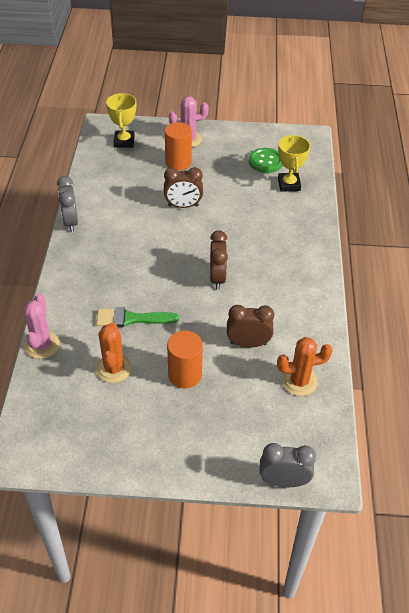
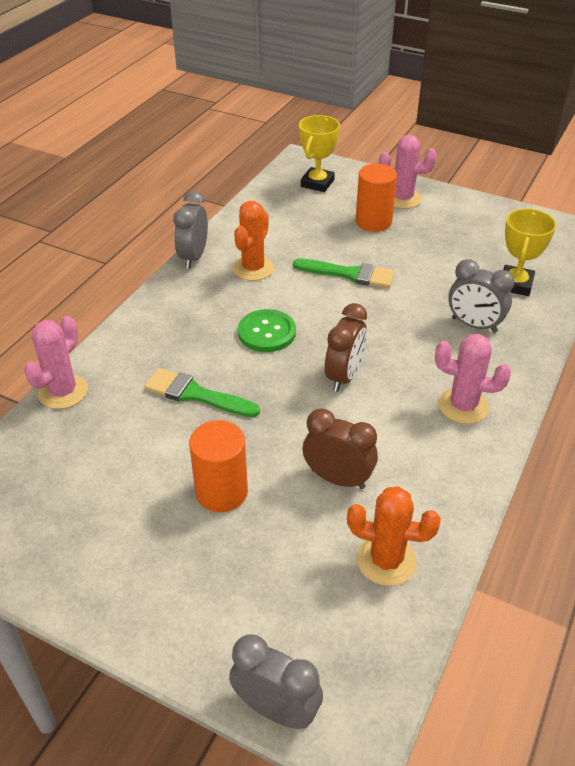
camera: 25 degrees right, 5 degrees down
(114, 369) = (132, 451): orange cactus -> orange cactus (253, 268)
(183, 206) = (349, 274): brown clock -> green brush
(266, 161) = (496, 248): green button -> green button (267, 332)
(277, 220) = (474, 325): none -> grey clock
(296, 275) = (463, 406): none -> pink cactus

